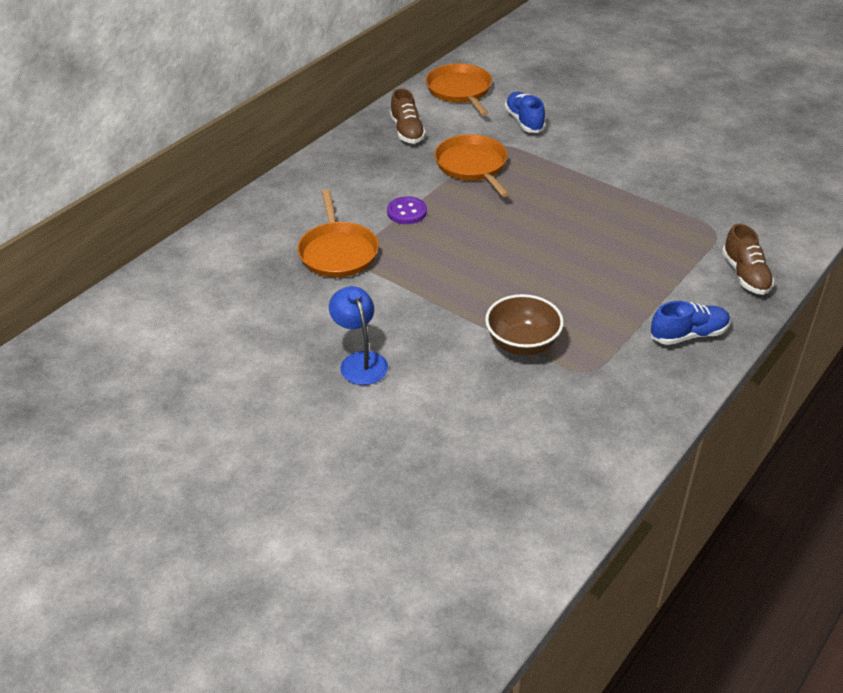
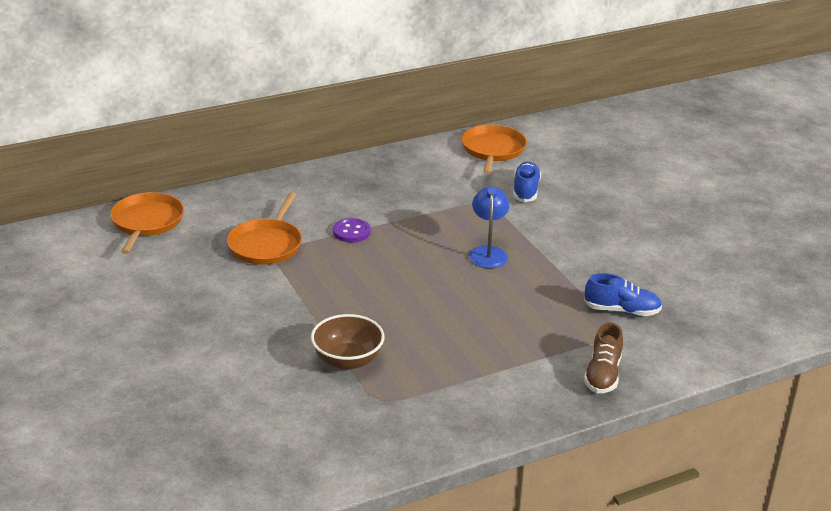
camera: 25 degrees right, 10 degrees down
(360, 361) = (206, 329): blue lamp -> blue lamp (488, 252)
(407, 131) = (414, 170): brown shoe -> none
(472, 166) = (443, 213): orange pan -> orange pan (146, 222)
(688, 335) = (499, 403): blue shoe -> blue shoe (622, 310)

